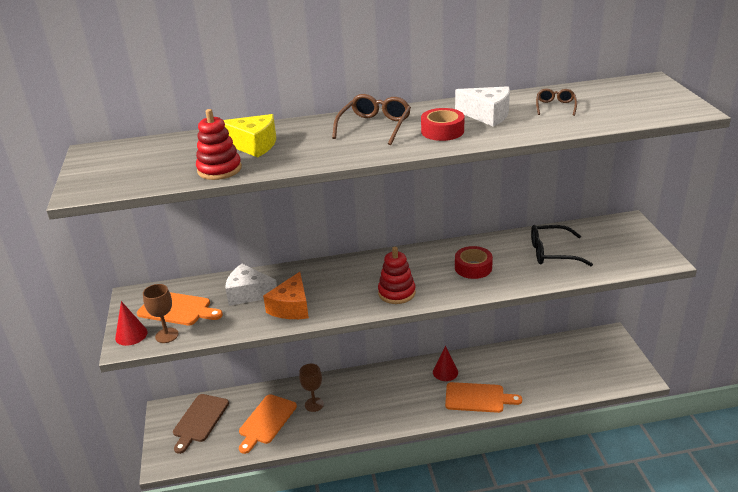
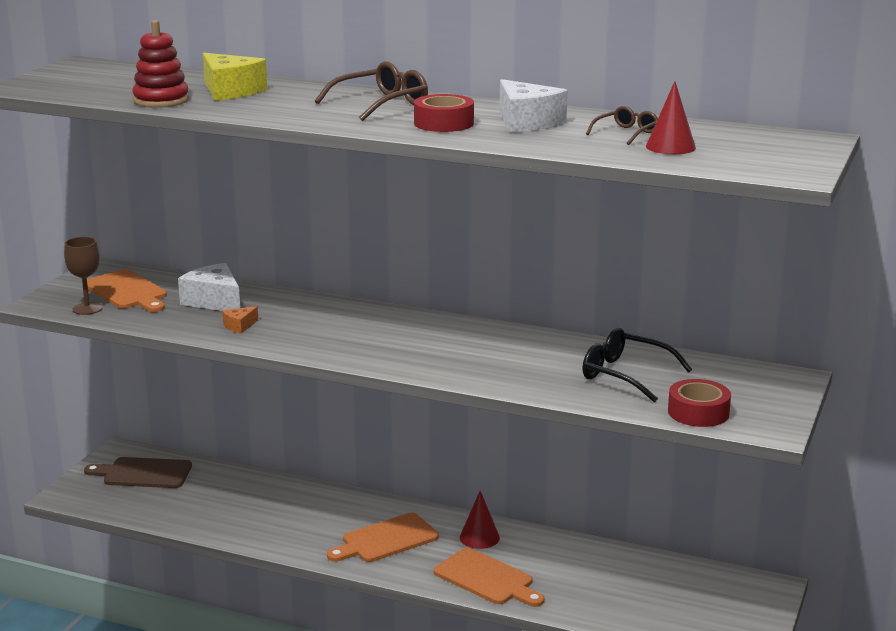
camera: 30 degrees right, 10 degrees down
(131, 335) = (56, 298): red cone -> red cone (670, 147)
(199, 420) = (143, 473): brown cutting board -> brown cutting board turned 45 degrees clockwise
(266, 421) = (211, 502): orange cutting board -> orange cutting board (386, 540)
(291, 307) = (239, 326): orange cheese -> orange cheese, size x0.51
(314, 404) = (281, 507): brown goblet -> none
(396, 293) = (371, 350): red stacking toy -> none
(473, 267) = (499, 357): red tape -> red tape (698, 412)

